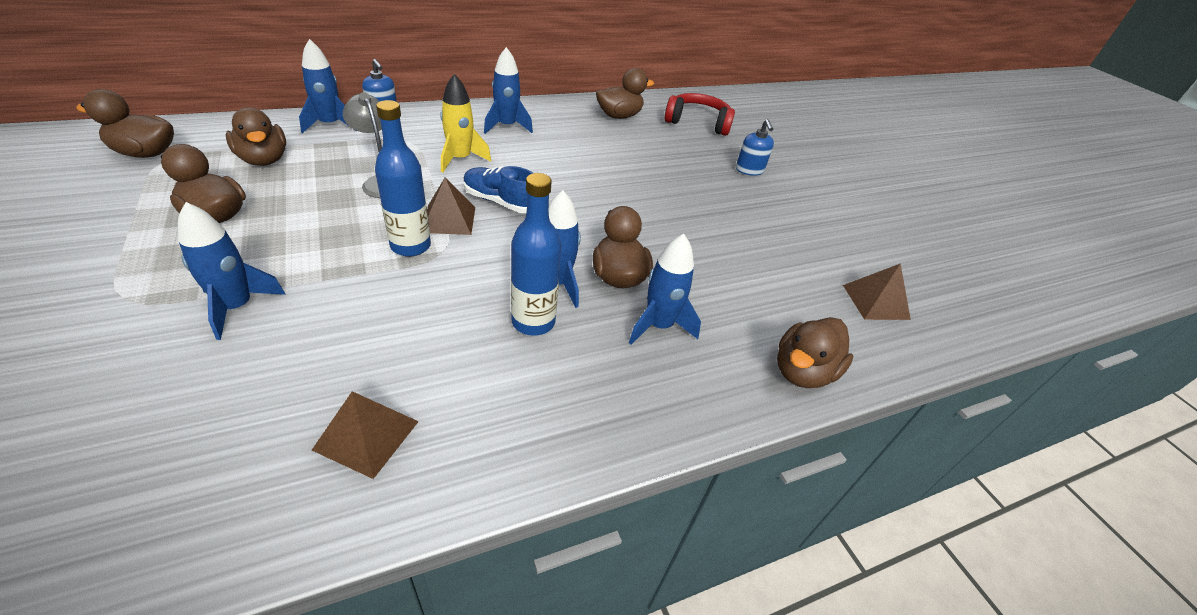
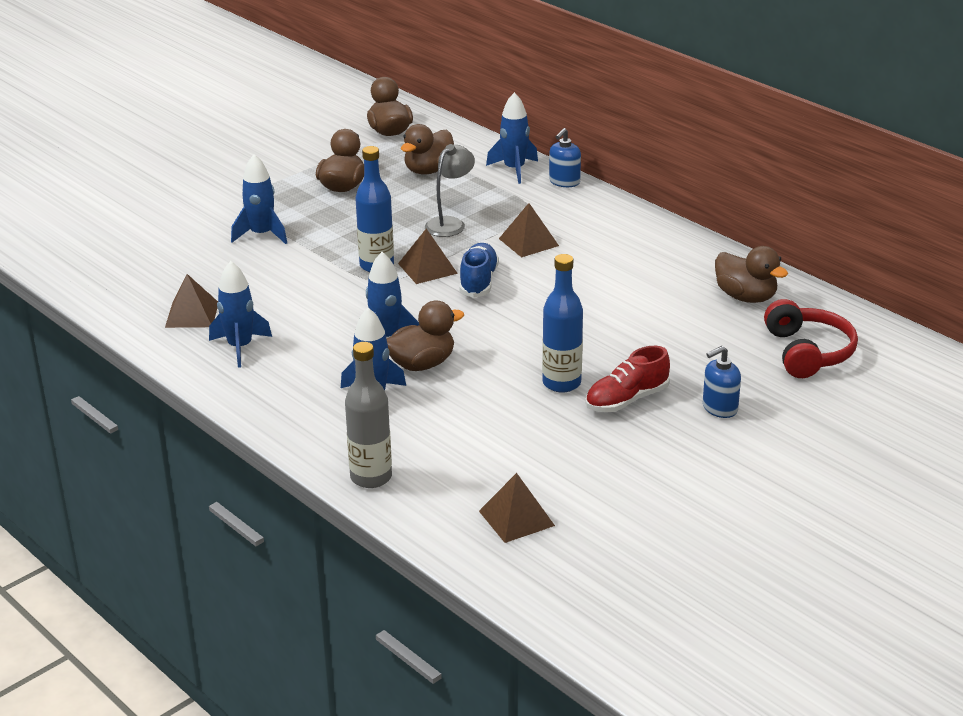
camera: 75 degrees right, 10 degrees down
(460, 159) = (528, 242): yellow rocket -> brown pyramid
(507, 126) = (624, 243): blue rocket -> blue rocket (240, 347)
(533, 322) = (332, 340): blue bottle -> blue bottle (561, 383)
(725, 199) = (626, 400): none -> red shoe
(802, 372) = (371, 477): brown duck -> grey bottle

